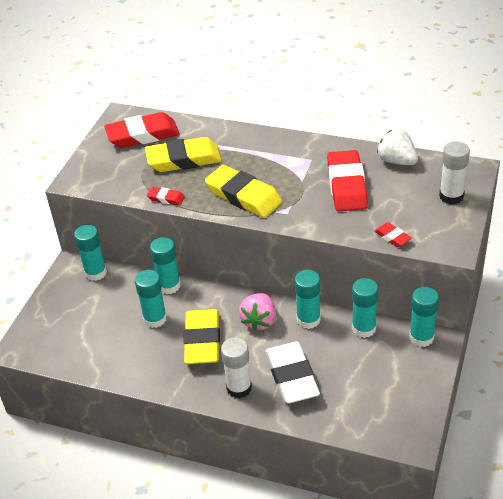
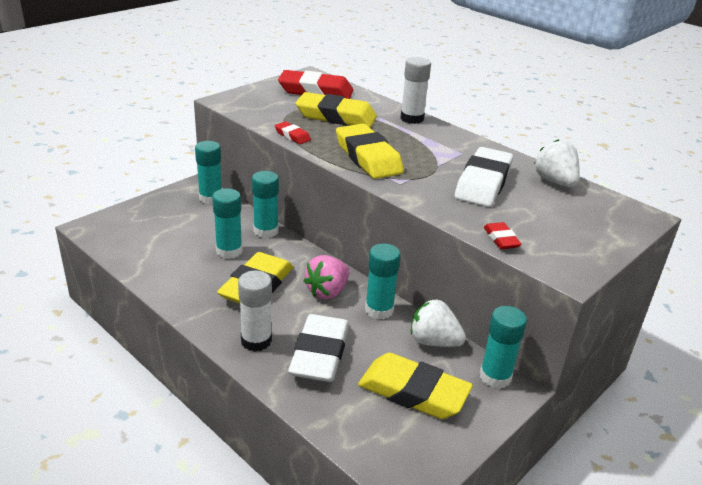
camera: 20 degrees right, 10 degrees down
(347, 185) = (483, 183): red eraser -> white eraser
(364, 328) = (433, 341): turquoise glue stick -> white strawberry
(375, 375) = (413, 392): none -> yellow eraser
(451, 196) = (599, 228): white glue stick -> white glue stick (412, 118)

